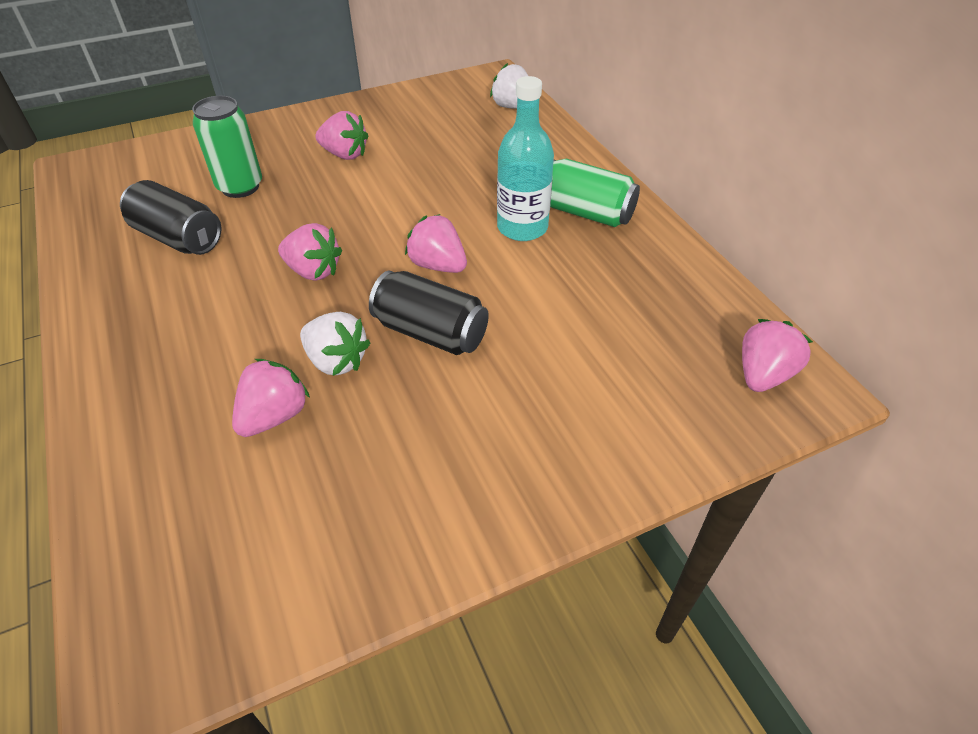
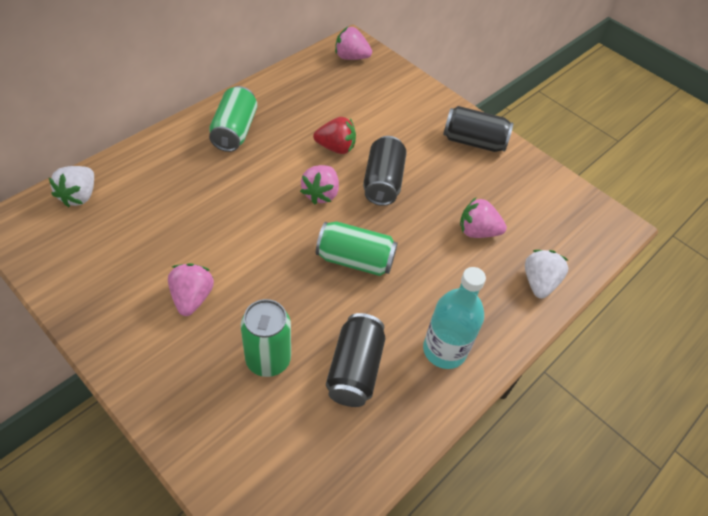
camera: 115 degrees left, 5 degrees up
(313, 271) = (355, 260): pink strawberry -> green can
(336, 361) = (426, 218): white strawberry -> white strawberry (539, 282)
(475, 494) = (473, 142): none -> black can
(522, 228) = (263, 160): turquoise bottle -> turquoise bottle (444, 350)
(523, 299) = (336, 147): none -> red strawberry

